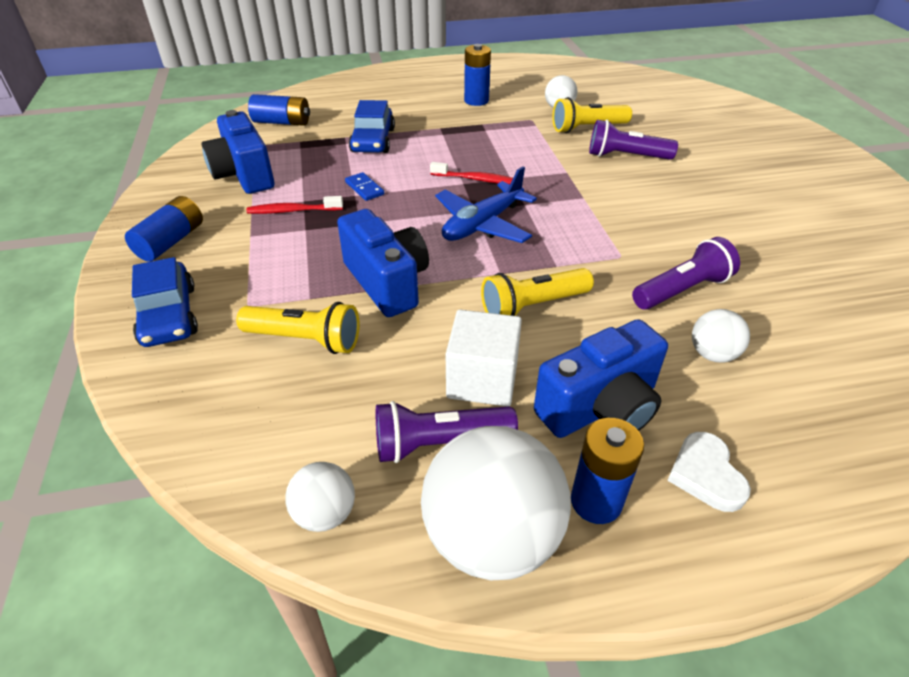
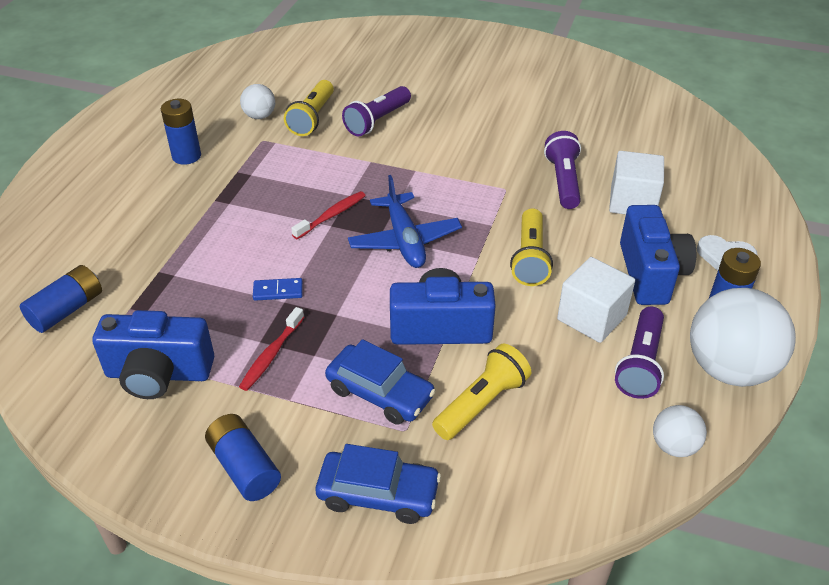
camera: 60 degrees left, 0 degrees up
(373, 140) = (189, 253): blue car -> blue car (380, 393)
(712, 354) = (632, 202): white ball -> white cube

